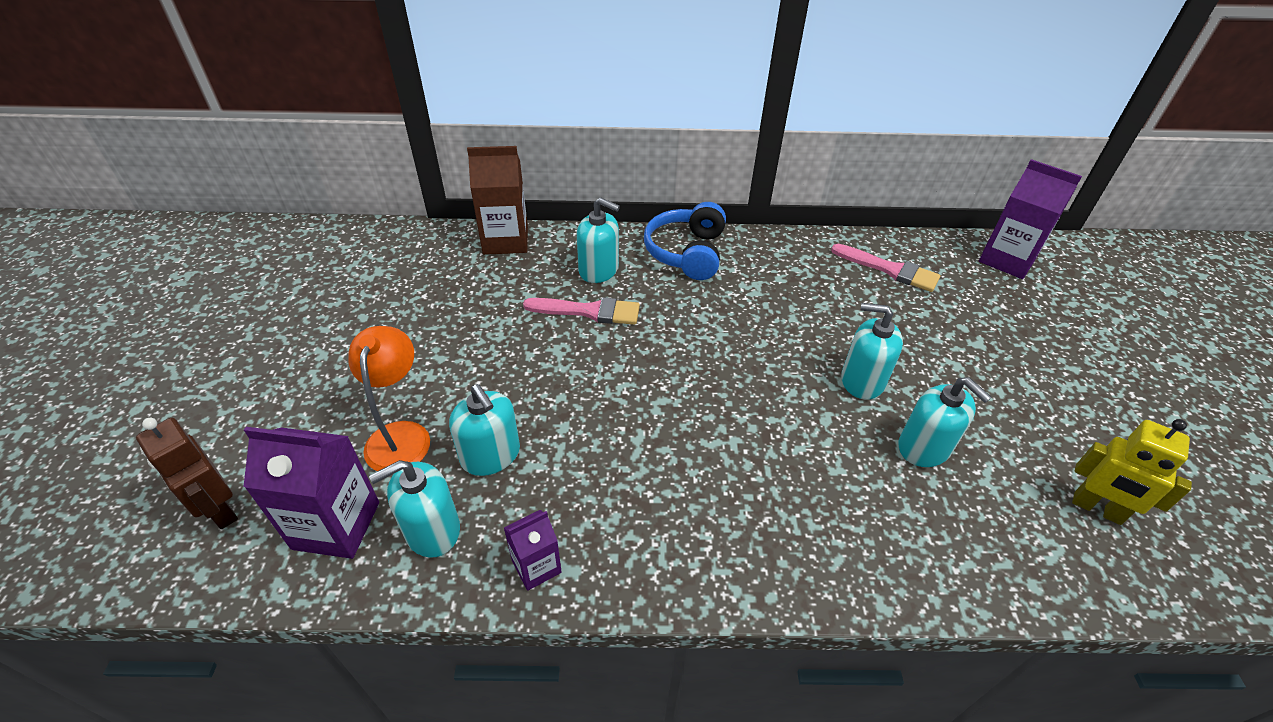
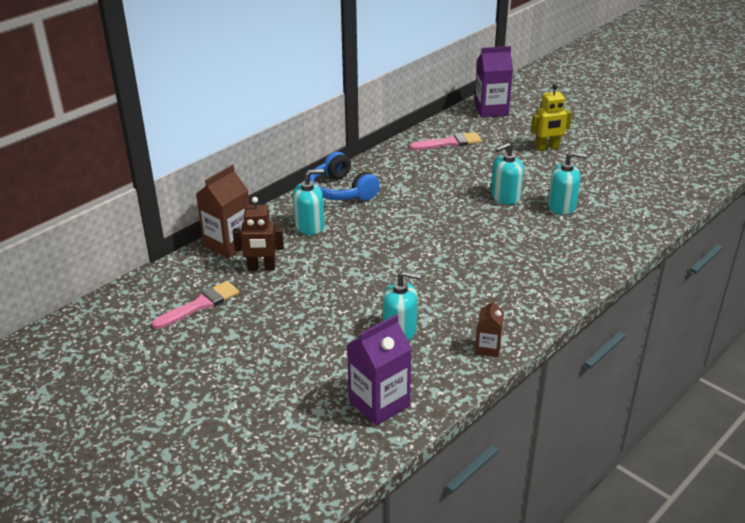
camera: 45 degrees left, 10 degrees down
(219, 510) = (311, 444): brown robot -> brown robot (261, 268)
(400, 435) = (342, 355): orange lamp -> none
(432, 530) = (424, 371): turquoise soap dispenser -> none
(536, 566) = (488, 348): purple carton -> brown carton
(589, 311) = (339, 247): pink brush -> pink brush (200, 305)
(1097, 509) = (640, 188): yellow robot -> yellow robot (547, 148)

